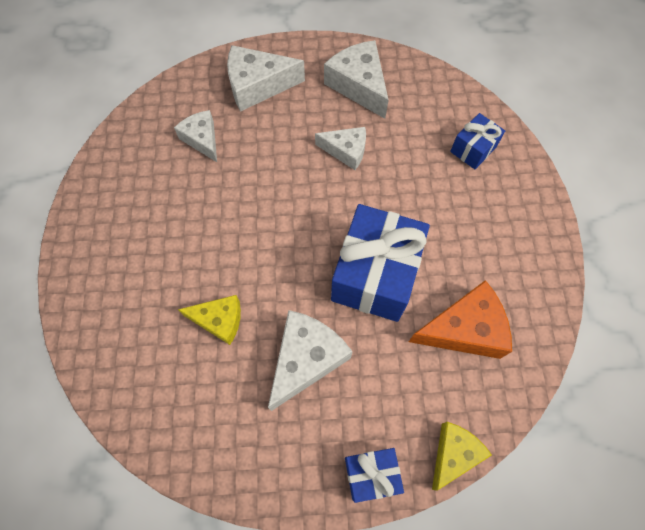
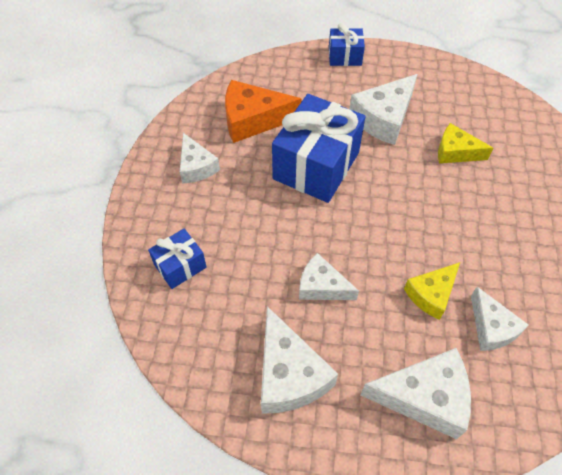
camera: 170 degrees left, 10 degrees down
(453, 453) = (286, 58): yellow cheese -> yellow cheese (431, 294)
(502, 252) = (196, 166): none -> white cheese

